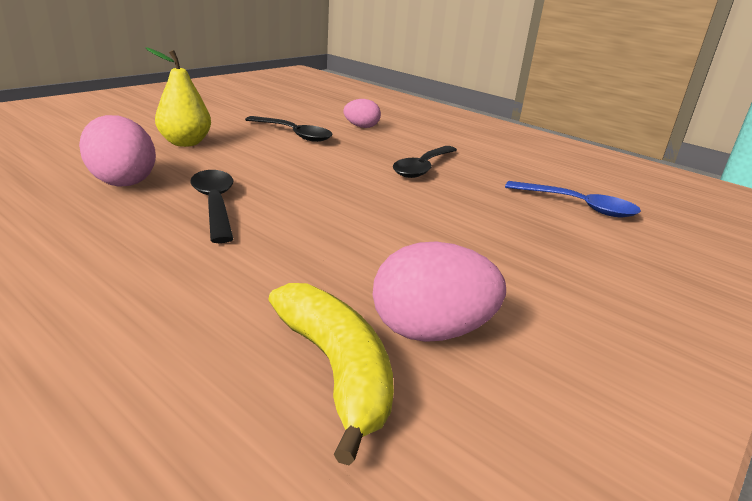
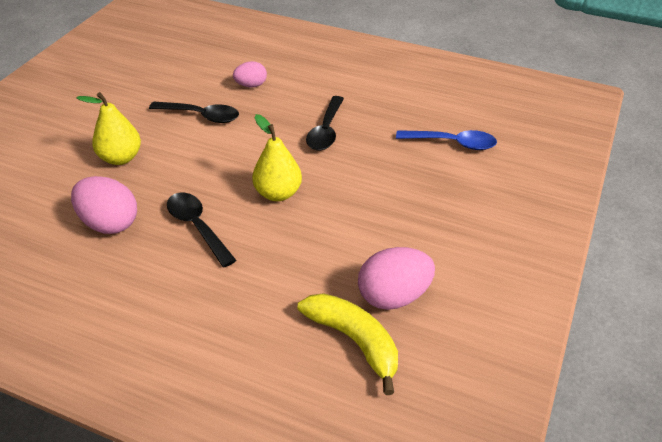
camera: 15 degrees left, 15 degrees up
(333, 200) = (278, 193): none -> yellow pear

